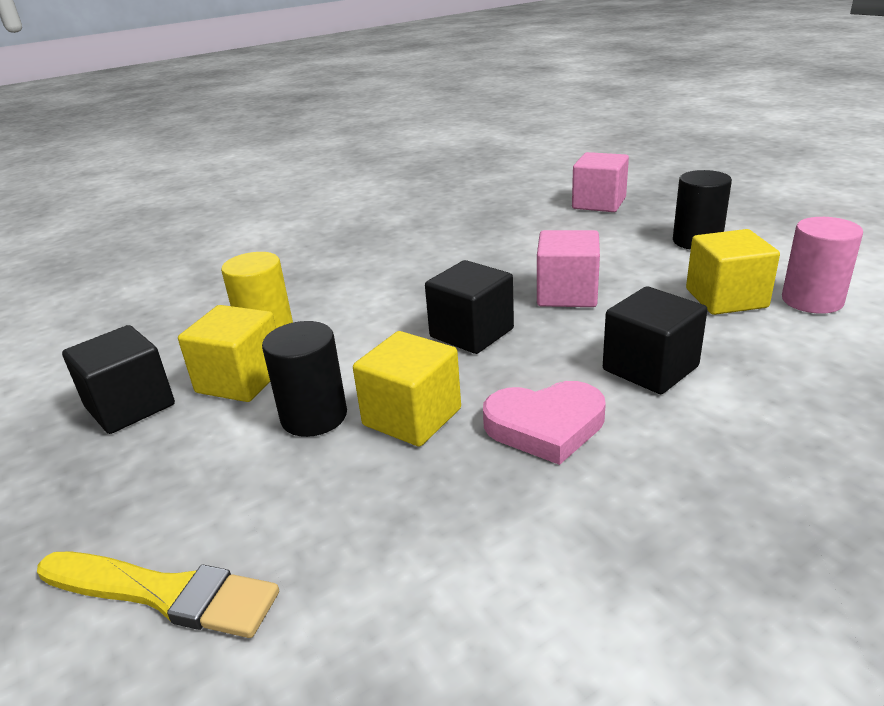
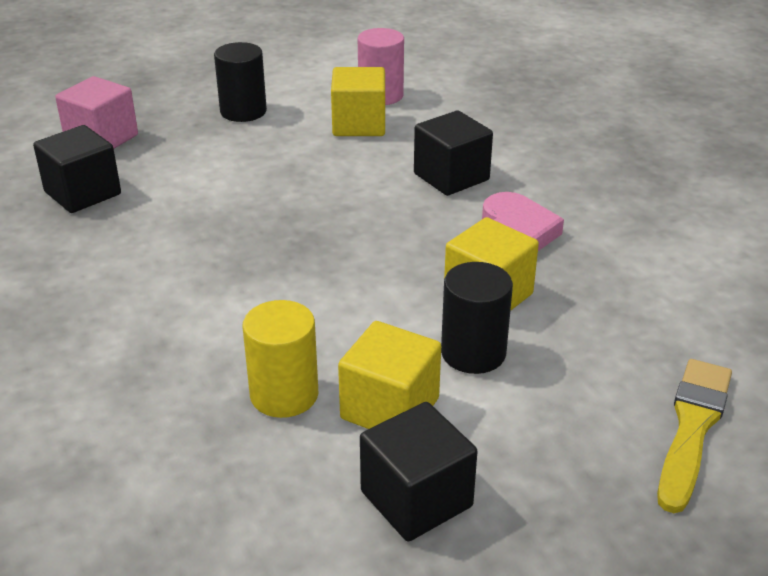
camera: 85 degrees left, 5 degrees up
(471, 333) = (357, 251): black cube -> black cube (83, 193)
(567, 294) = (308, 191): pink cube -> none

